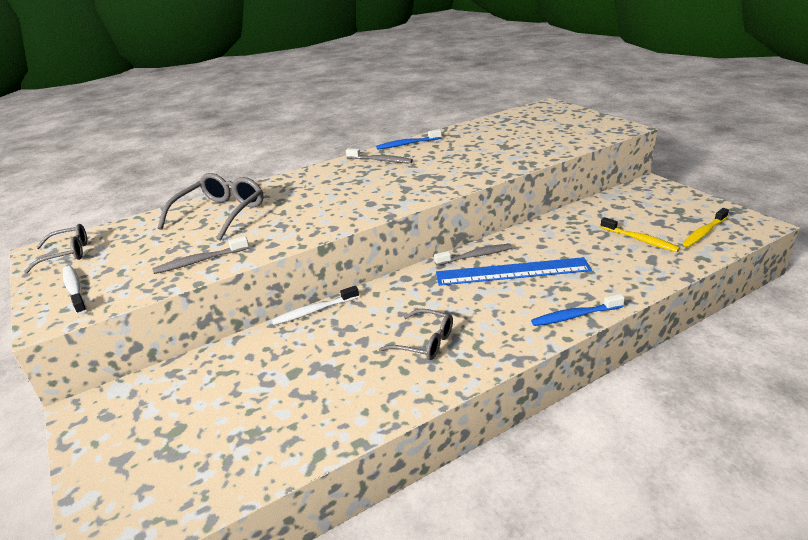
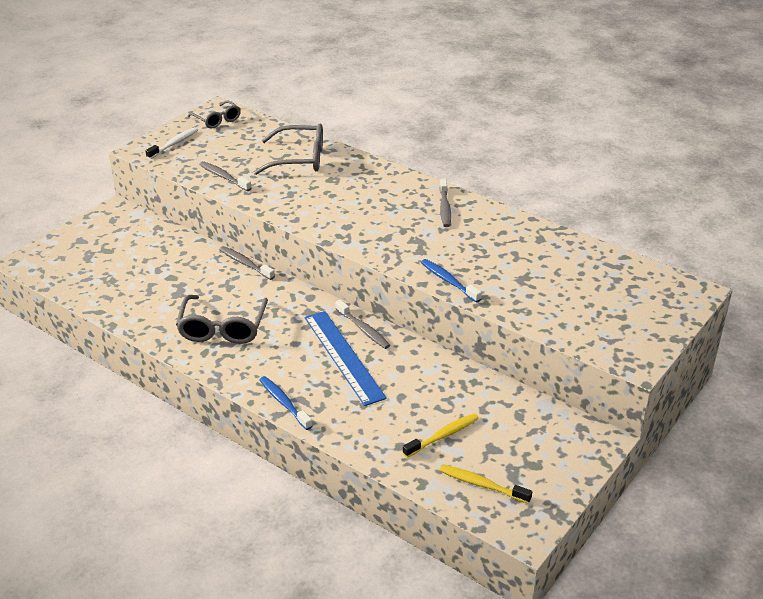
camera: 65 degrees right, 5 degrees up
(314, 311) = (245, 263): white toothbrush -> grey toothbrush
(407, 144) = (497, 213): blue toothbrush -> blue toothbrush (448, 281)
(425, 342) = (222, 328): grey glasses -> grey glasses, size x1.58
(640, 240) = (443, 436): yellow toothbrush -> yellow toothbrush turned 150 degrees counterclockwise

